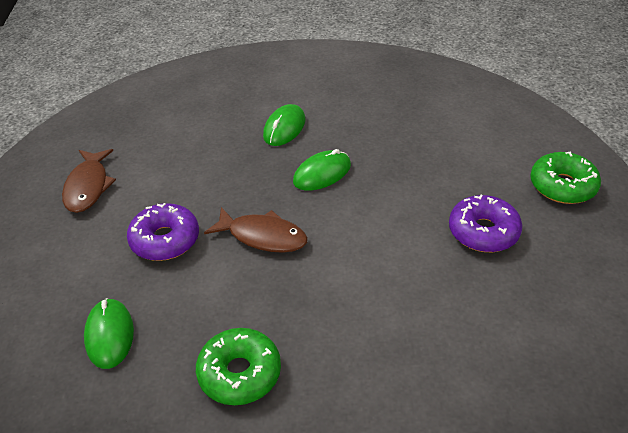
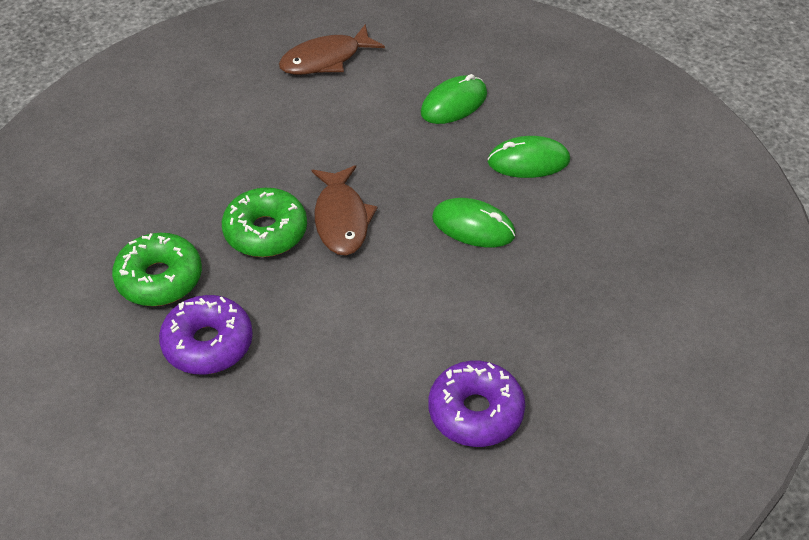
camera: 60 degrees right, 5 degrees up
(109, 335) = (156, 170): green mouse -> green mouse (454, 103)
(165, 240) = (290, 149): purple donut -> purple donut (208, 344)
(562, 186) = (623, 475): green donut -> green donut (265, 232)

